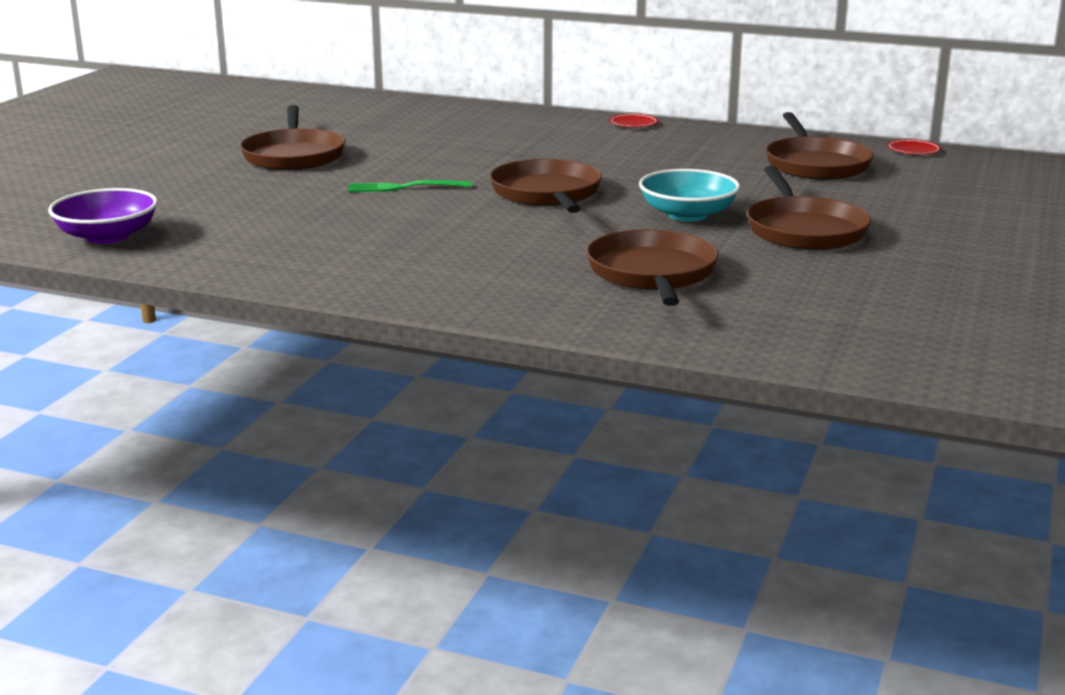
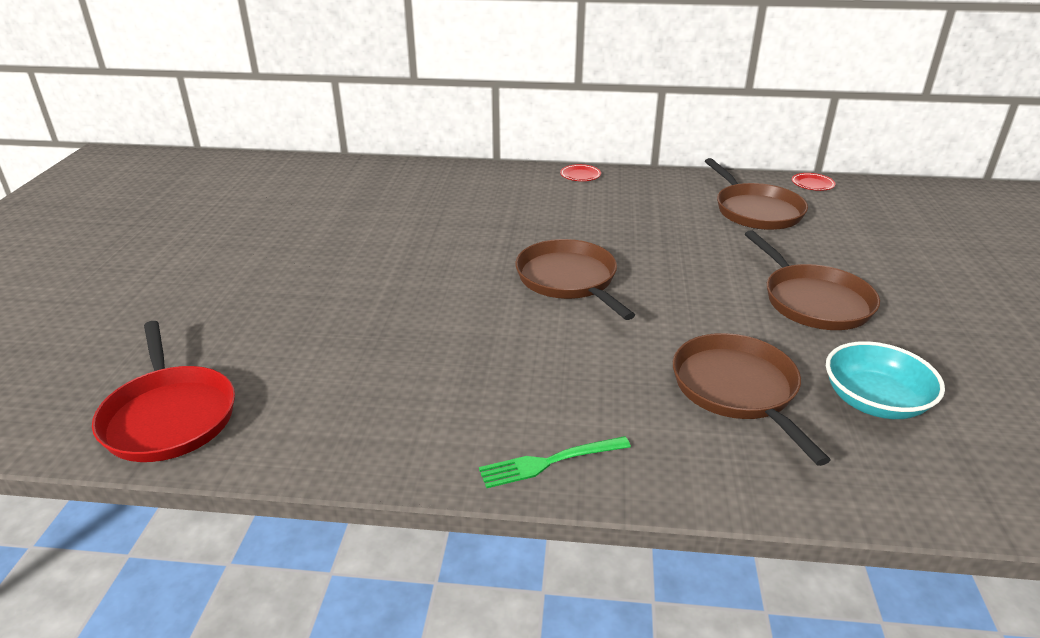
camera: 15 degrees left, 10 degrees up
(107, 236) = (169, 416): purple bowl -> red pan
(294, 156) = (311, 253): brown pan -> none
(404, 187) = (437, 288): green fork -> green fork (550, 462)
(687, 215) = (705, 293): turquoise bowl -> turquoise bowl (874, 401)

